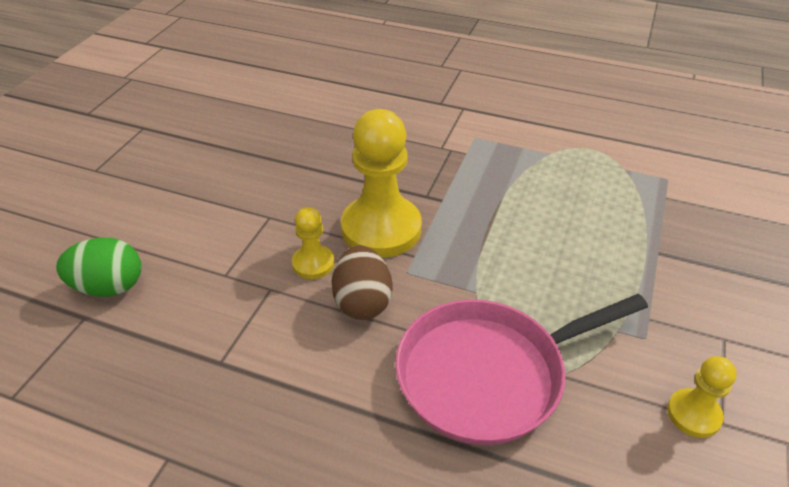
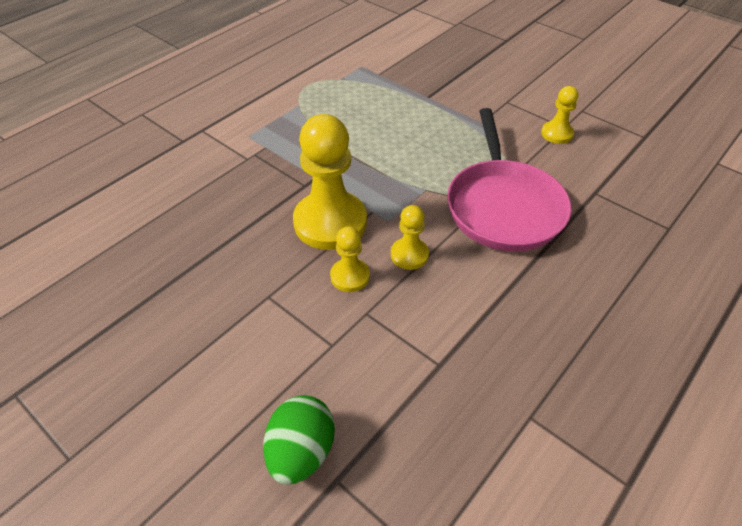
camera: 70 degrees left, 5 degrees up
(362, 302) = (409, 255): brown egg -> yellow pawn

